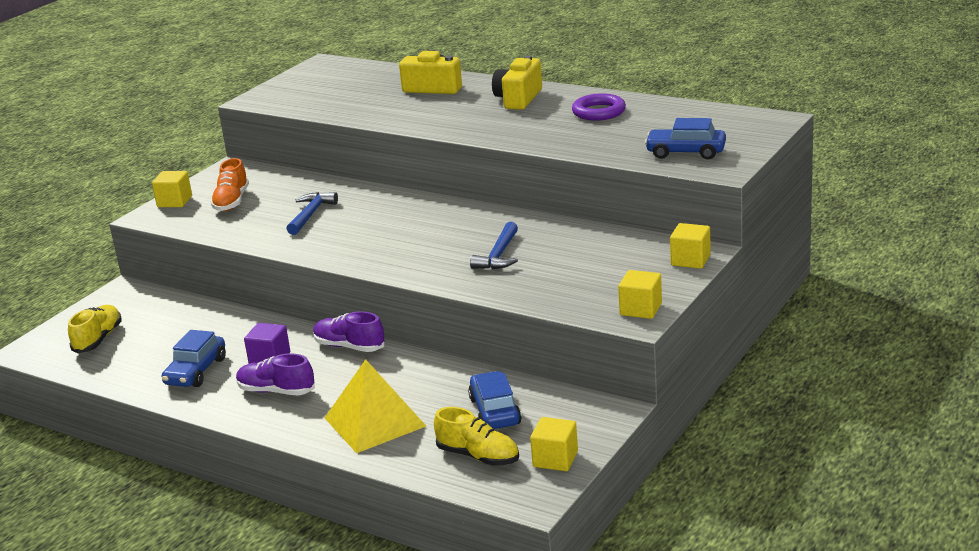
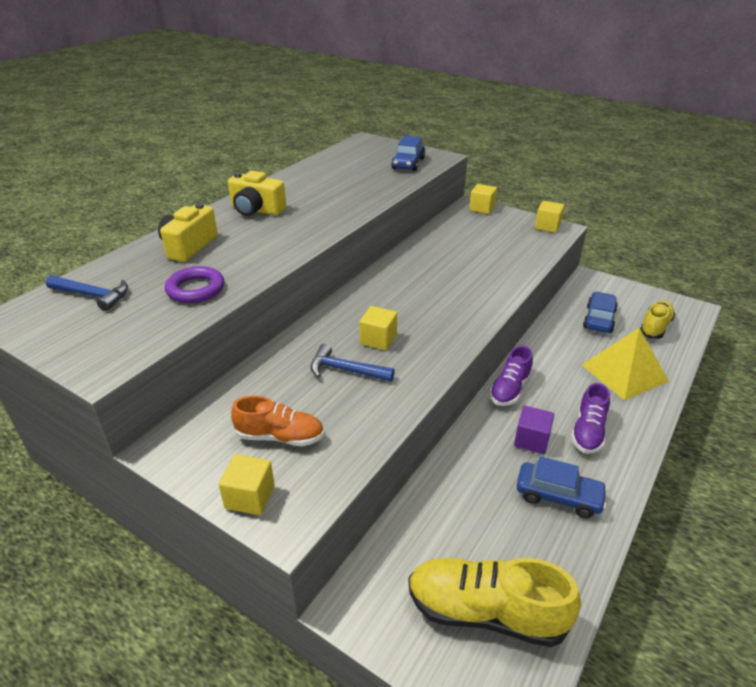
camera: 90 degrees left, 10 degrees up
(98, 339) = (485, 612): yellow shoe -> yellow shoe, size x1.57
(495, 411) = (599, 319): blue car -> blue car turned 120 degrees clockwise
(499, 255) = (462, 270): blue hammer -> blue hammer (93, 295)
(555, 459) = (648, 299): yellow cube -> yellow cube (378, 339)
(599, 112) = (313, 183): purple ring -> purple ring (196, 289)

